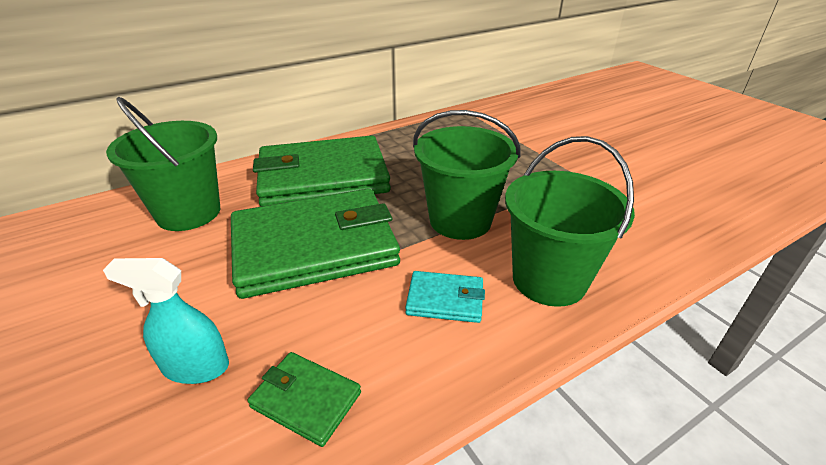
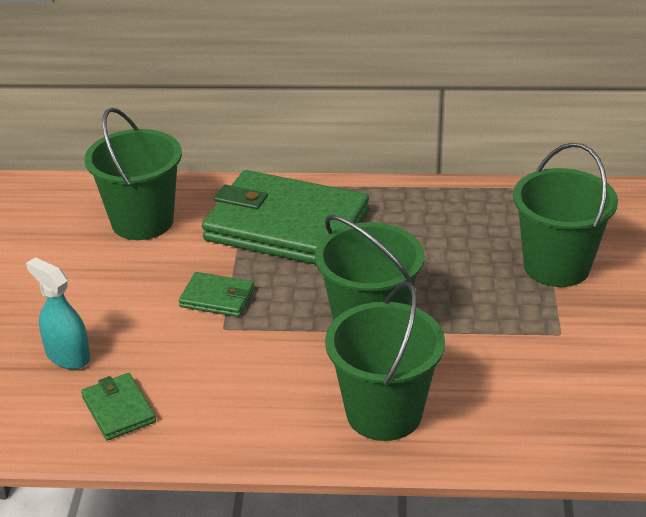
camera: 35 degrees right, 0 degrees up
(315, 247) = (217, 298): green wallet -> green wallet, size x0.43
(445, 299) = (278, 389): turquoise wallet -> none
(529, 144) = (556, 266): none -> green bucket

